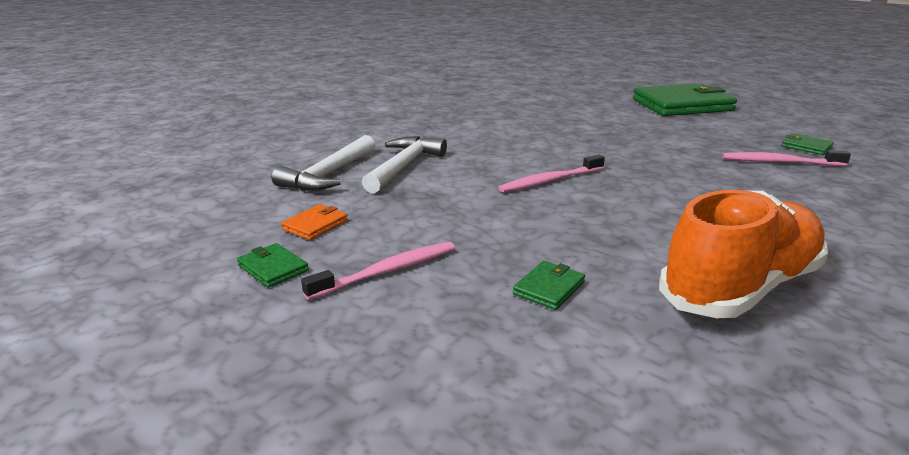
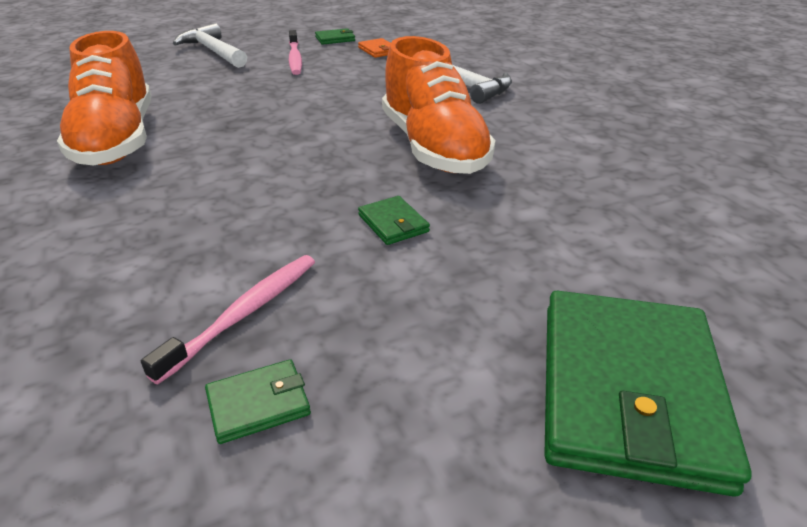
camera: 115 degrees right, 10 degrees up
(328, 174) = (467, 61): white hammer -> white hammer (213, 51)
(545, 156) = (433, 148): none -> orange shoe
(549, 288) = (215, 88): green wallet -> green wallet (393, 223)
(550, 181) = (367, 132): pink toothbrush -> none

